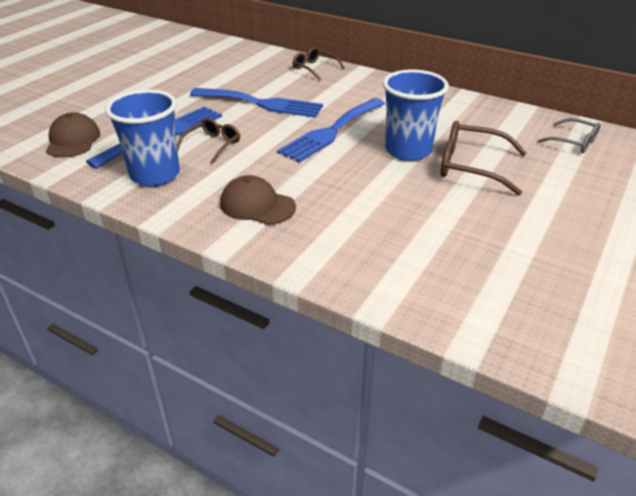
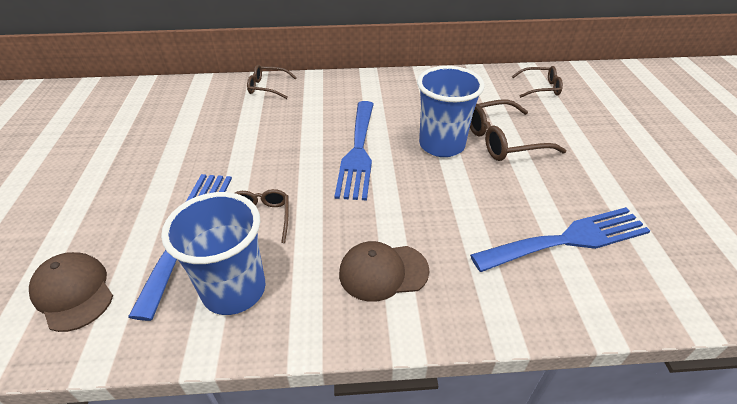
camera: 35 degrees left, 5 degrees up
(261, 103) = (257, 146): blue fork -> blue fork (568, 240)
(574, 142) = (540, 88): grey glasses -> brown glasses

